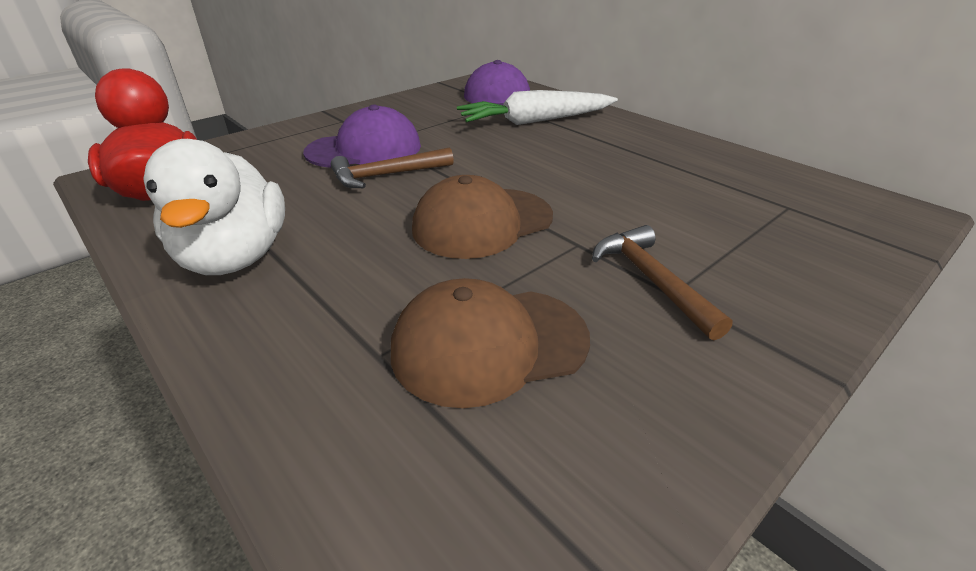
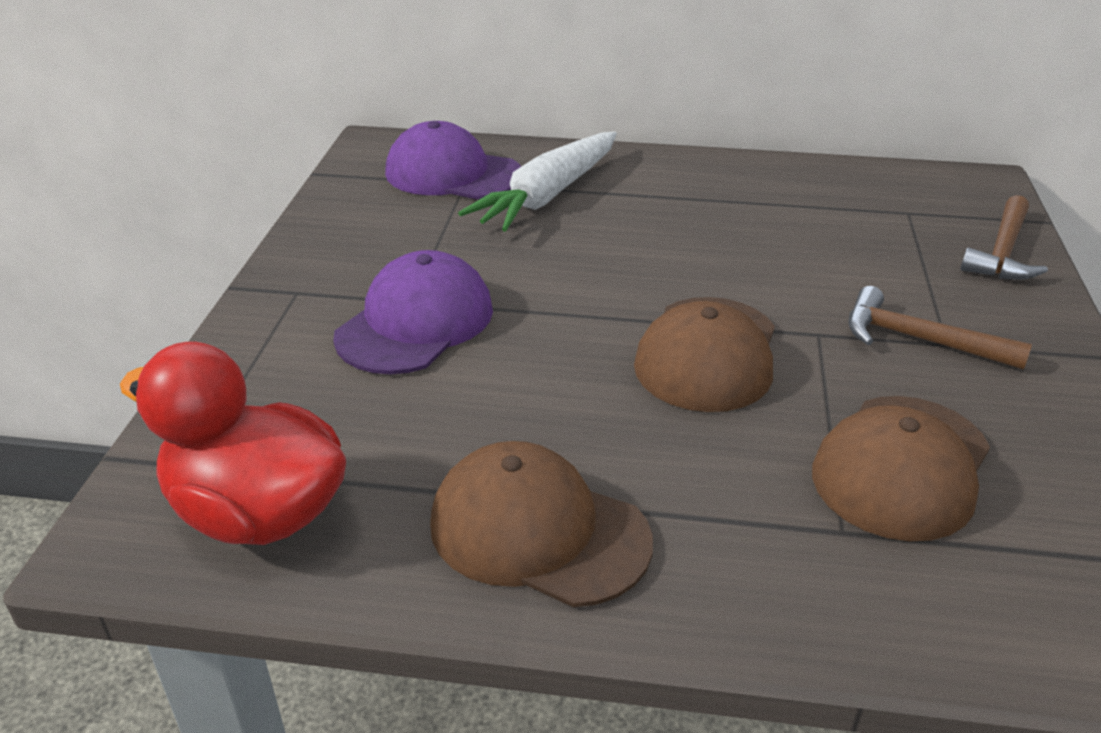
camera: 40 degrees left, 0 degrees up
(235, 257) = (538, 531): white duck -> brown cap
(387, 175) = (511, 346): brown hammer -> brown hammer (1002, 252)

